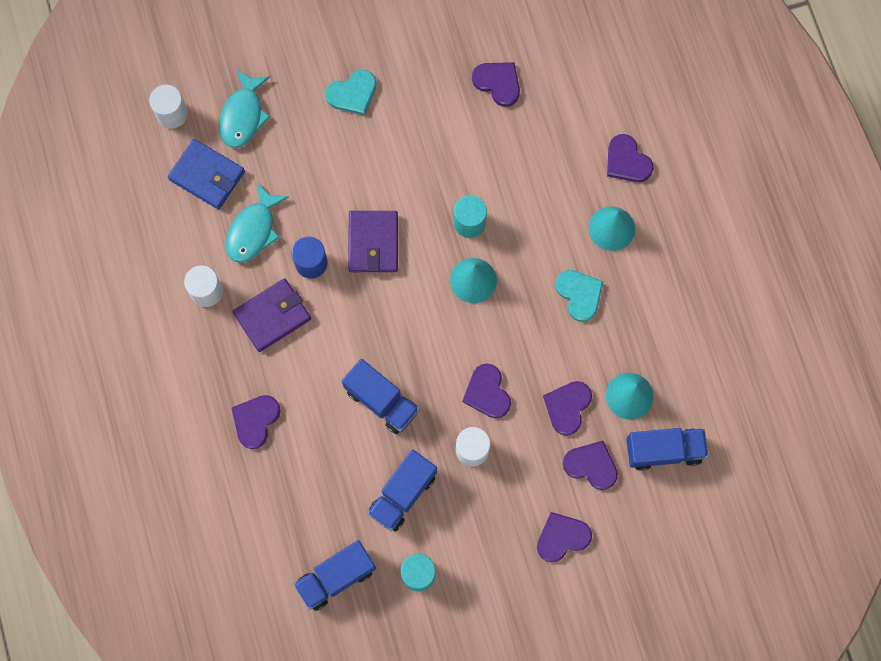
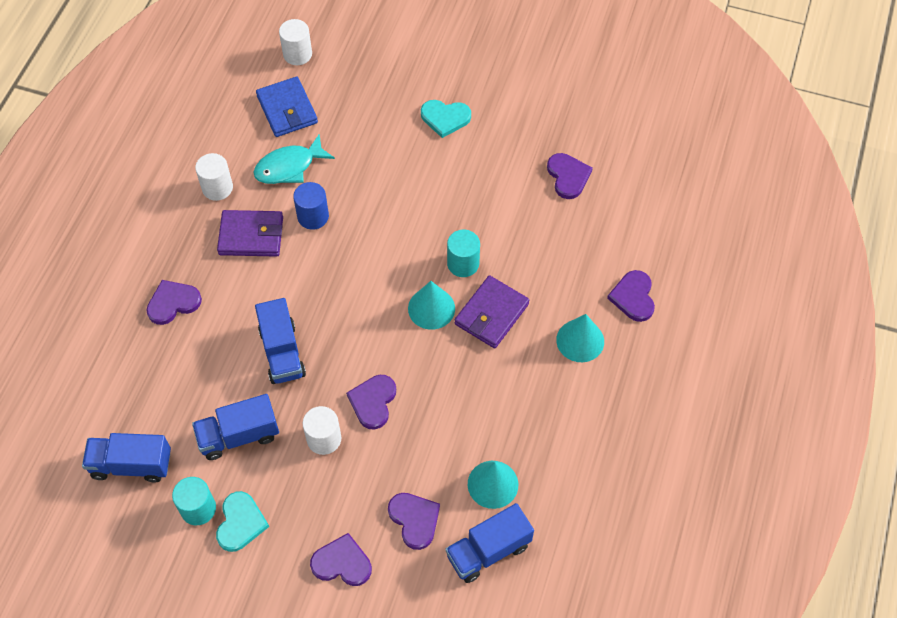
camera: 35 degrees right, 15 degrees down
(243, 115) = (349, 85): turquoise fish -> none
(373, 243) = (373, 231): purple wallet -> purple wallet (491, 314)
(567, 407) = (431, 458): purple heart -> none
(579, 294) = (512, 375): turquoise heart -> turquoise heart (240, 523)
(664, 450) = (488, 550): blue truck -> blue truck turned 120 degrees clockwise

